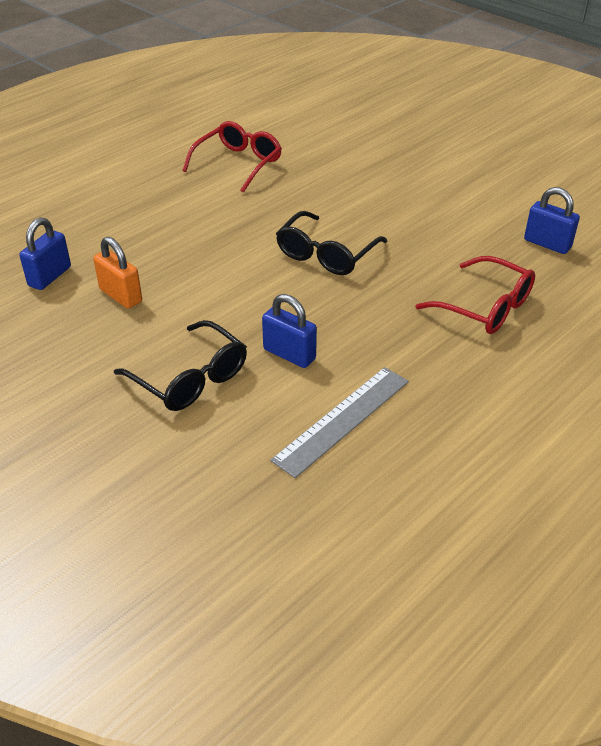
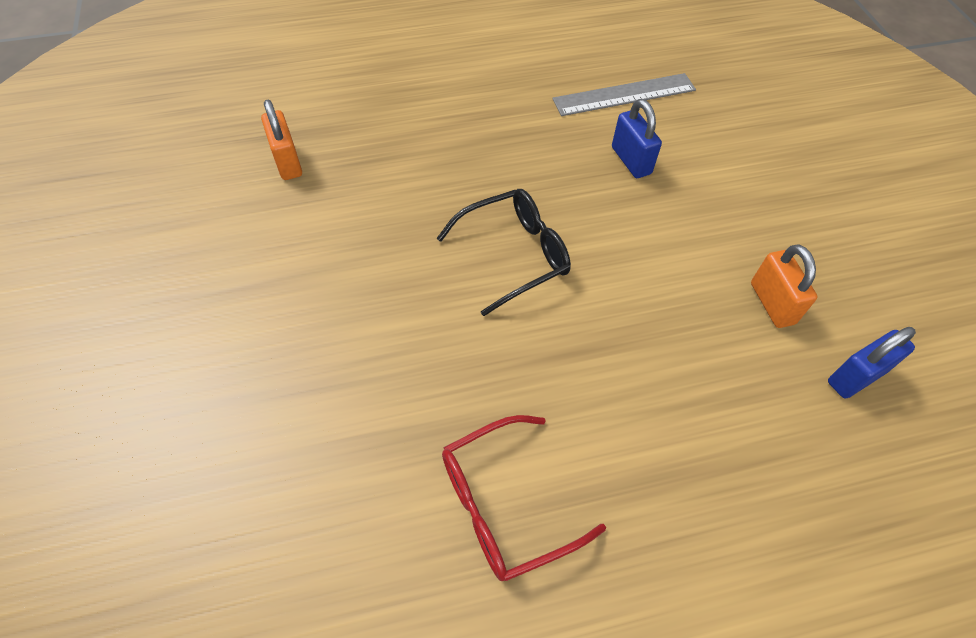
camera: 150 degrees left, 15 degrees up
(190, 378) = (730, 176): black glasses -> none
(485, 307) = (425, 128): red glasses -> none
(547, 244) = (287, 162): blue padlock -> orange padlock

